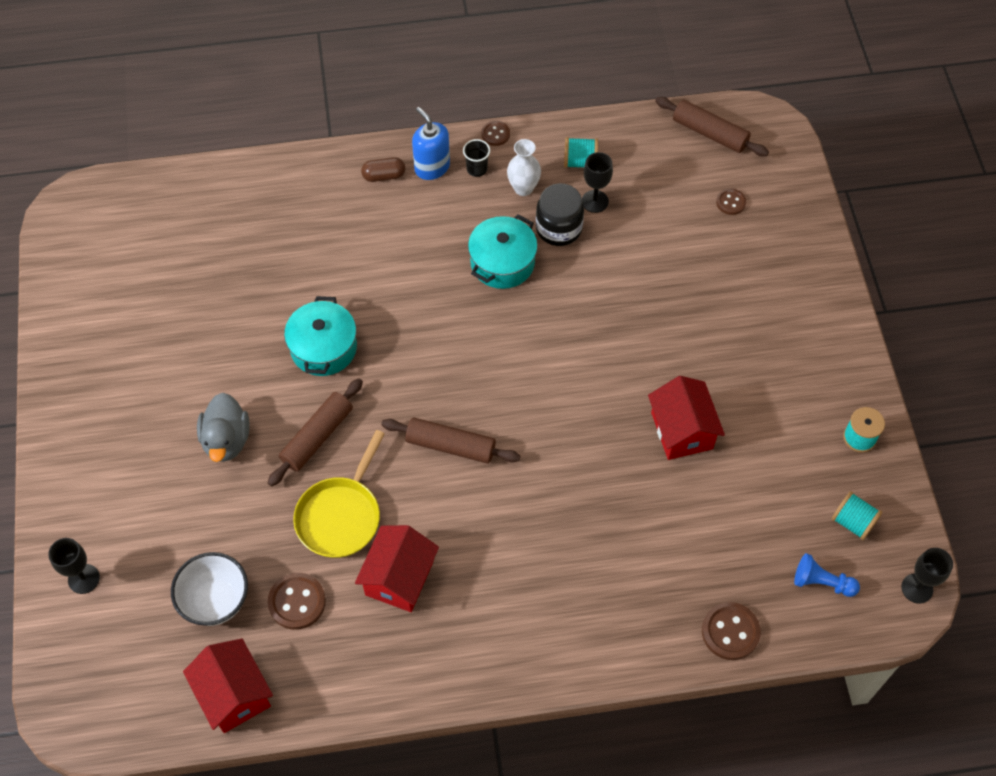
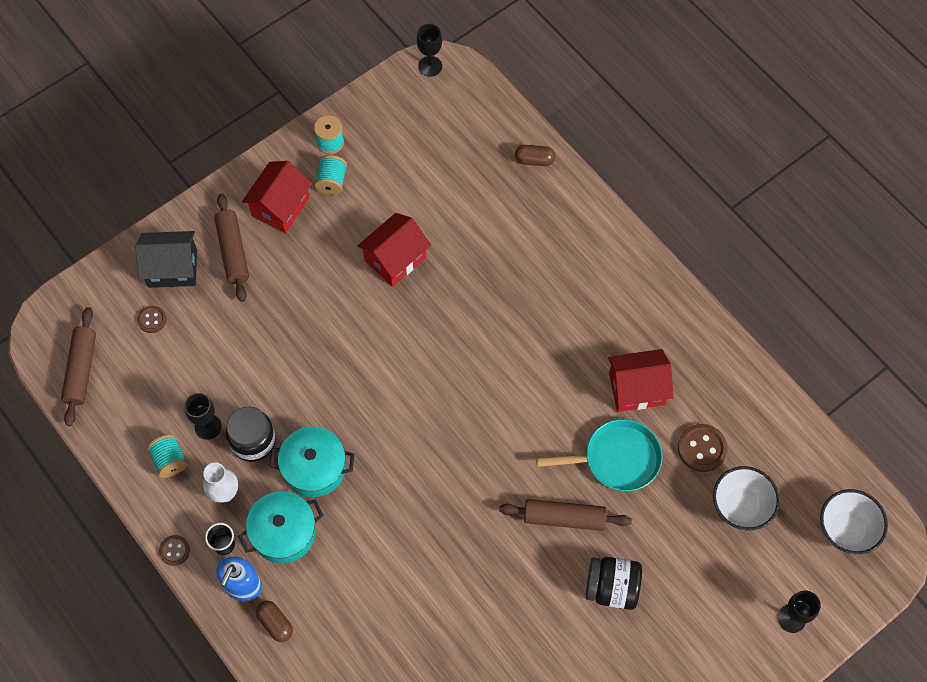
camera: 120 degrees left, 5 degrees up
(121, 688) = (845, 530): none -> white bowl
(226, 440) = (611, 588): grey duck -> black jar
(234, 694) = (794, 449): red house -> red house (280, 206)
(323, 348) = (482, 564): turquoise pot -> turquoise pot (284, 532)
(341, 515) = (616, 459): yellow pan -> turquoise pan
(451, 445) = (509, 413): brown rolling pin -> brown rolling pin (233, 251)
(730, 632) = (534, 160): brown button -> brown capsule
(778, 239) = (172, 268): none -> black house
(822, 582) = (462, 121): blue pawn -> none
(853, 522) = (403, 121): turquoise spool -> turquoise spool (332, 181)

